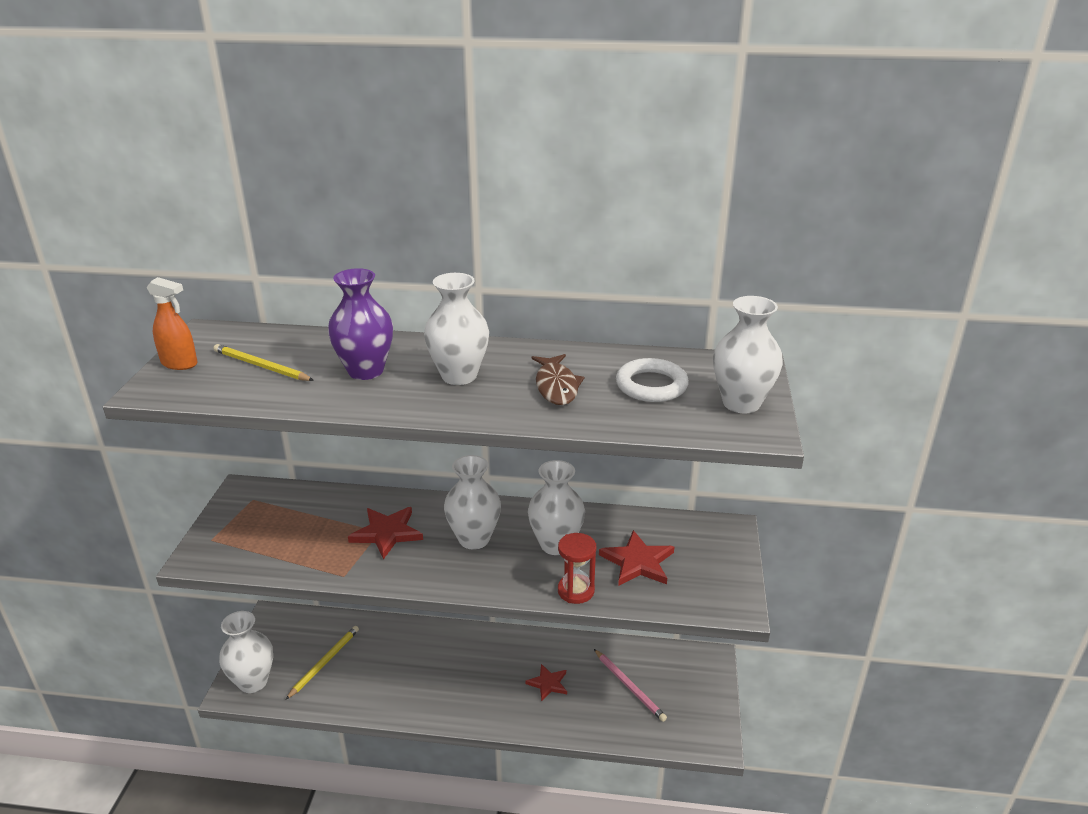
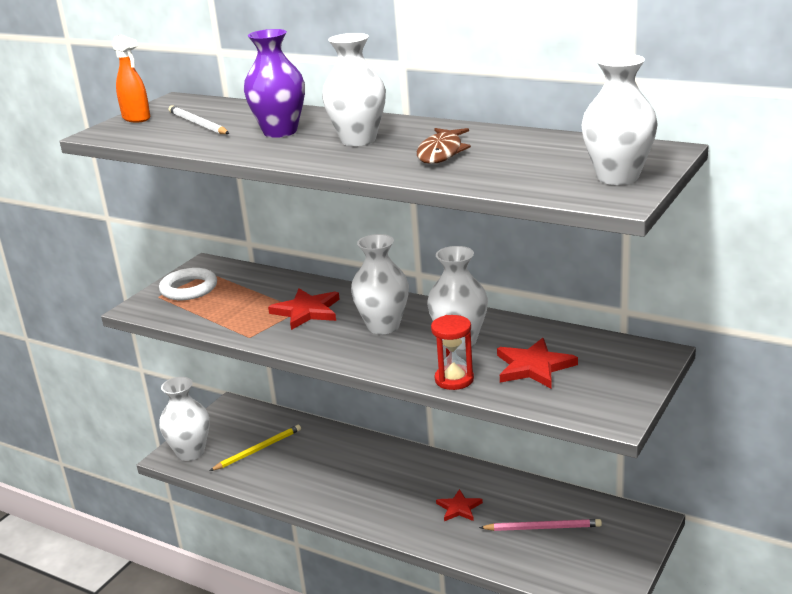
camera: 25 degrees right, 5 degrees down
(261, 366) = (198, 123): yellow pencil -> white pencil
(629, 686) = (543, 528): pink pencil -> pink pencil turned 75 degrees counterclockwise
(651, 385) = (536, 158): white ring -> white ring (189, 288)

